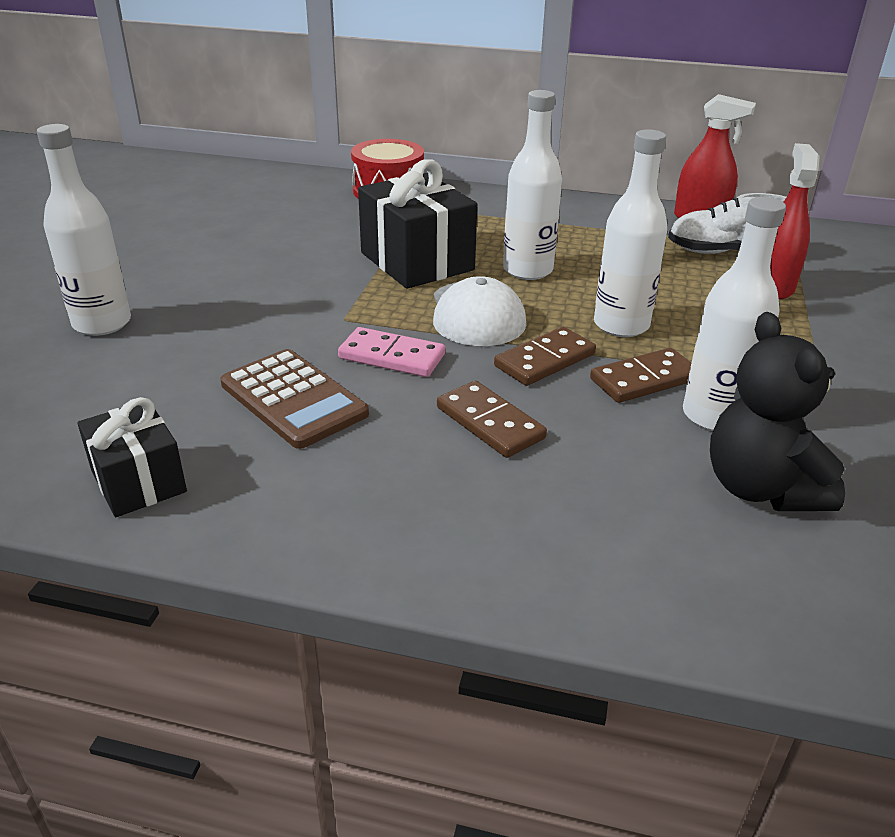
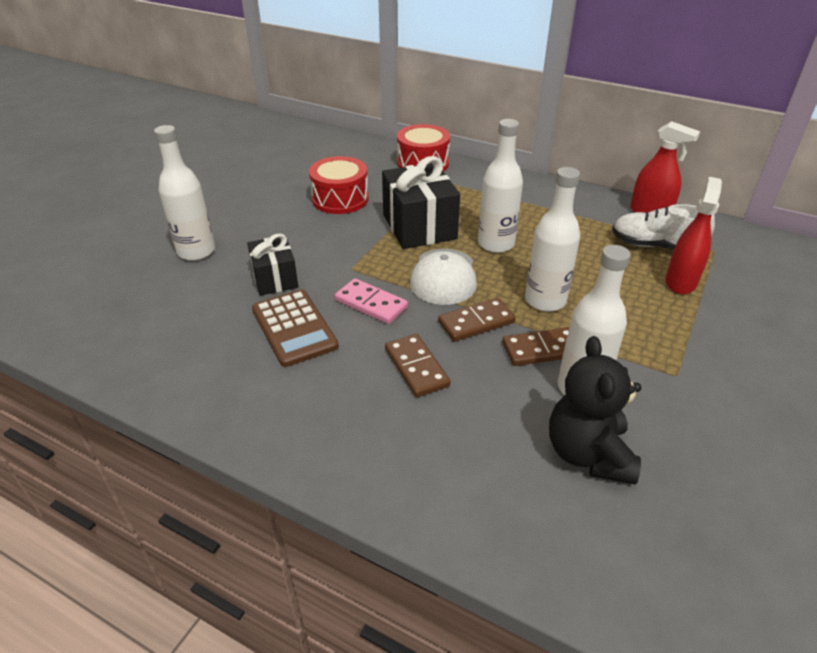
camera: 15 degrees right, 5 degrees up
(139, 481) = (178, 374): black gift -> black gift (275, 279)
(292, 240) = (340, 199): none -> red drum

